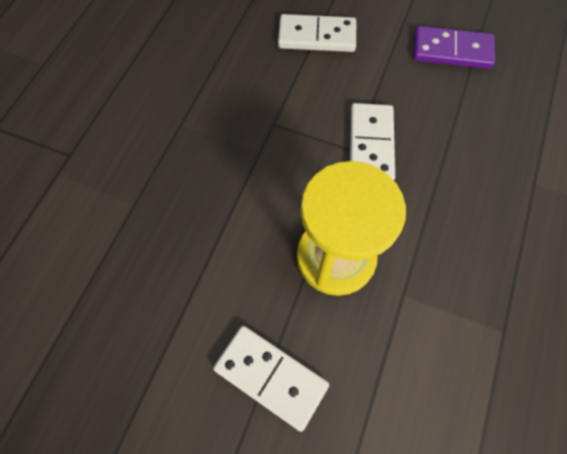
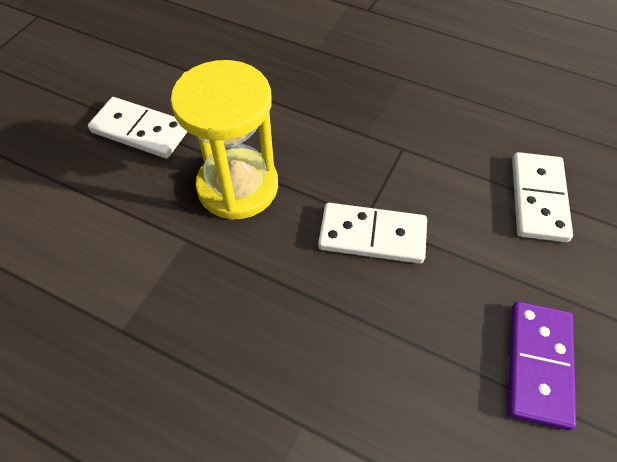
camera: 95 degrees right, 10 degrees down
(271, 376) = (140, 131): white domino -> white domino turned 75 degrees clockwise

